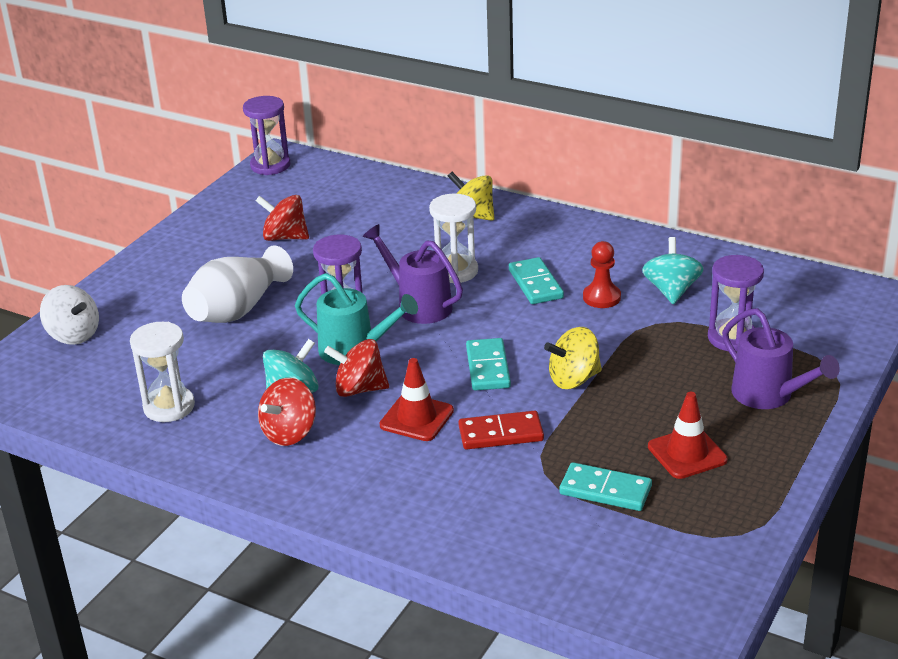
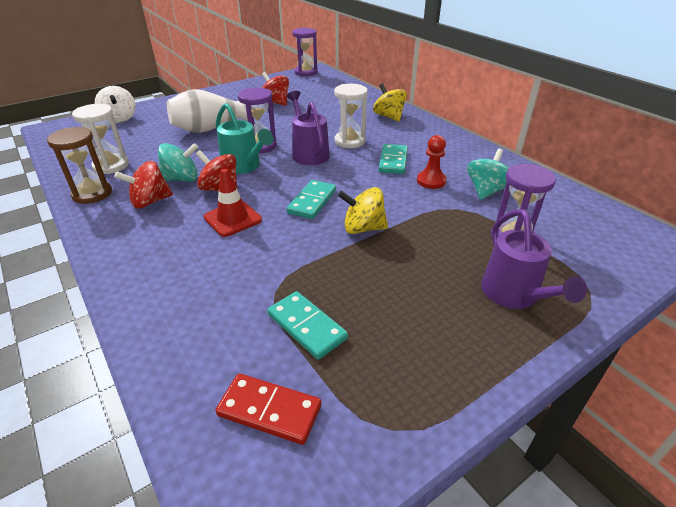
camera: 25 degrees right, 5 degrees up
(199, 449) = (92, 194): none -> brown hourglass
(501, 434) = (274, 249): red domino -> red domino (269, 410)
(687, 453) = (403, 320): red traffic cone -> none

